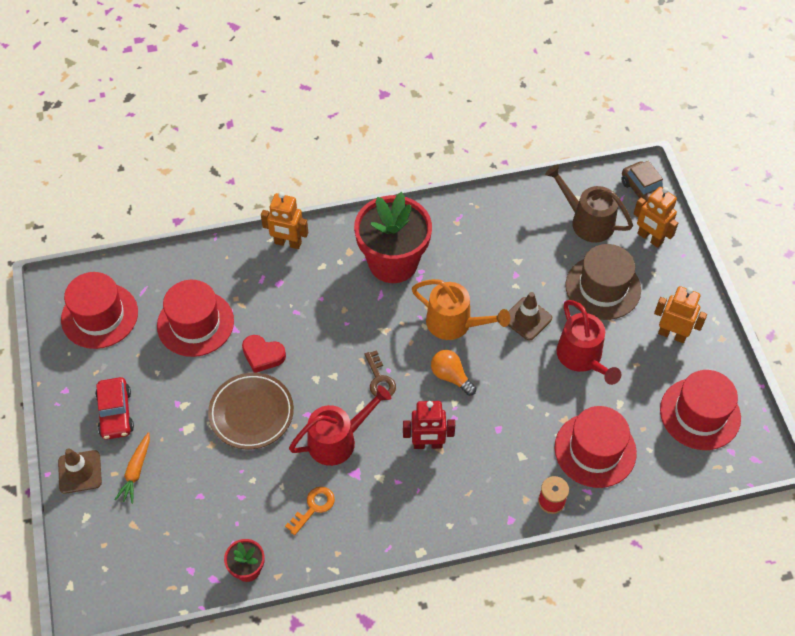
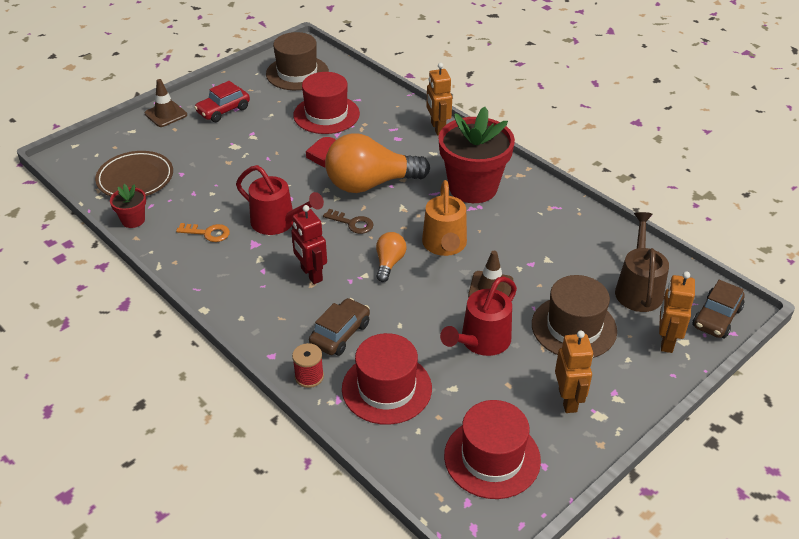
camera: 60 degrees right, 15 degrees down
(99, 315) = (297, 73): red hat -> brown hat
(136, 471) = (182, 137): orange carrot -> none
(251, 413) = (269, 170): brown plate -> brown plate (135, 179)
(333, 338) = (370, 184): none -> orange light bulb
(379, 379) = (352, 223): brown key -> brown key turned 105 degrees counterclockwise
(515, 455) = (340, 334): none -> brown car

